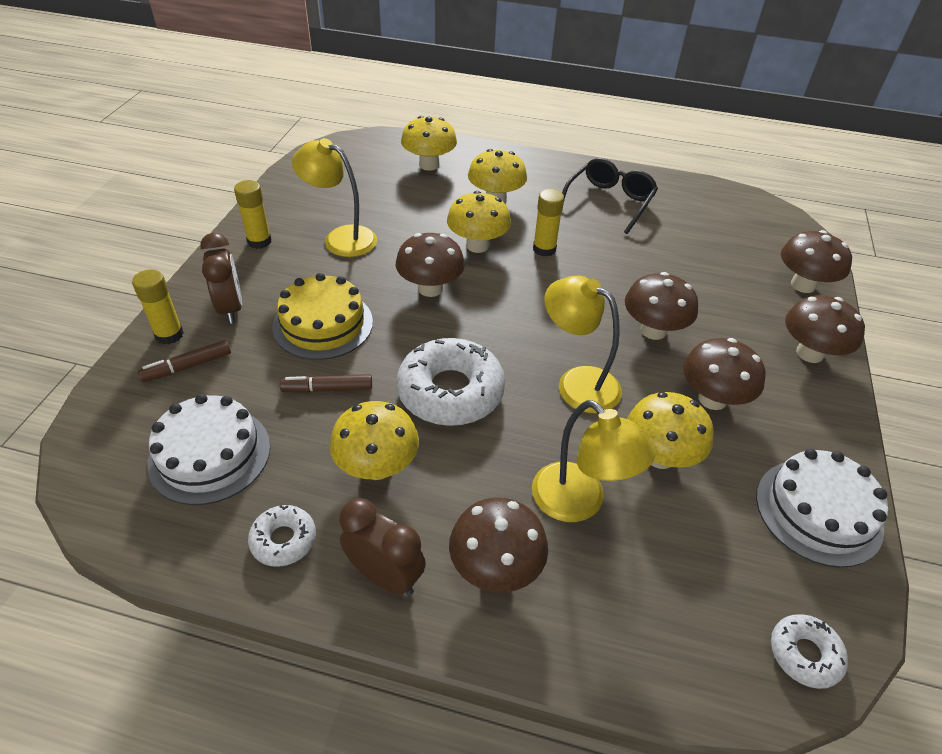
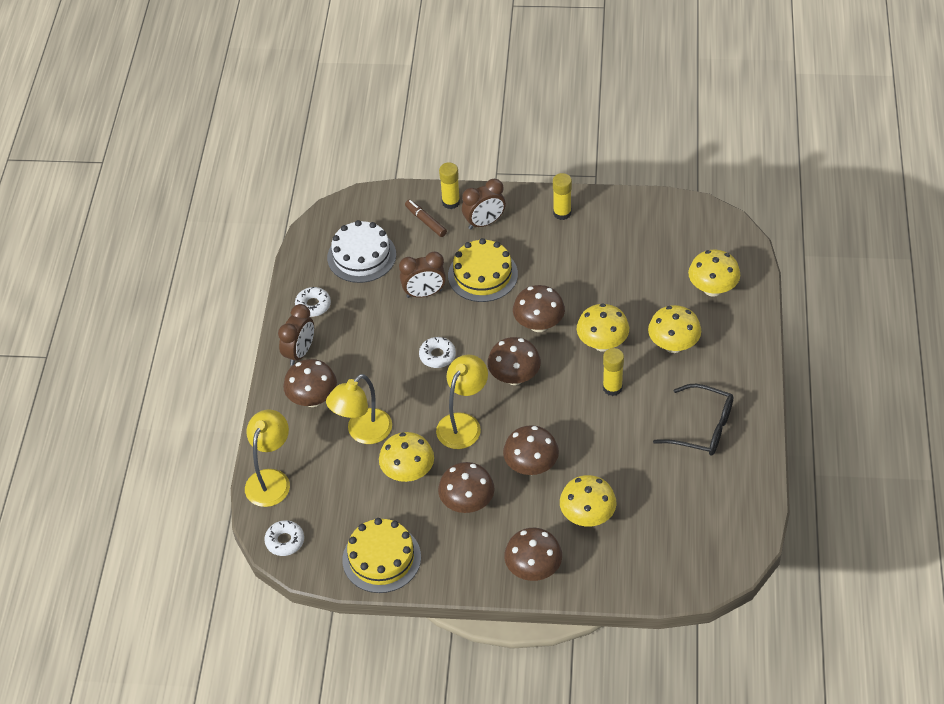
camera: 85 degrees right, 5 degrees up
(327, 389) = (424, 293): brown marker -> brown clock
(341, 238) = (582, 258): yellow lamp -> yellow lamp (271, 479)
(377, 467) = (369, 332): yellow mushroom -> yellow mushroom (587, 516)
(450, 391) = (437, 356): white donut -> white donut, size x0.51
(803, 285) = (622, 573): brown mushroom -> brown mushroom (514, 377)
(818, 511) = (381, 558): white cake -> yellow cake

